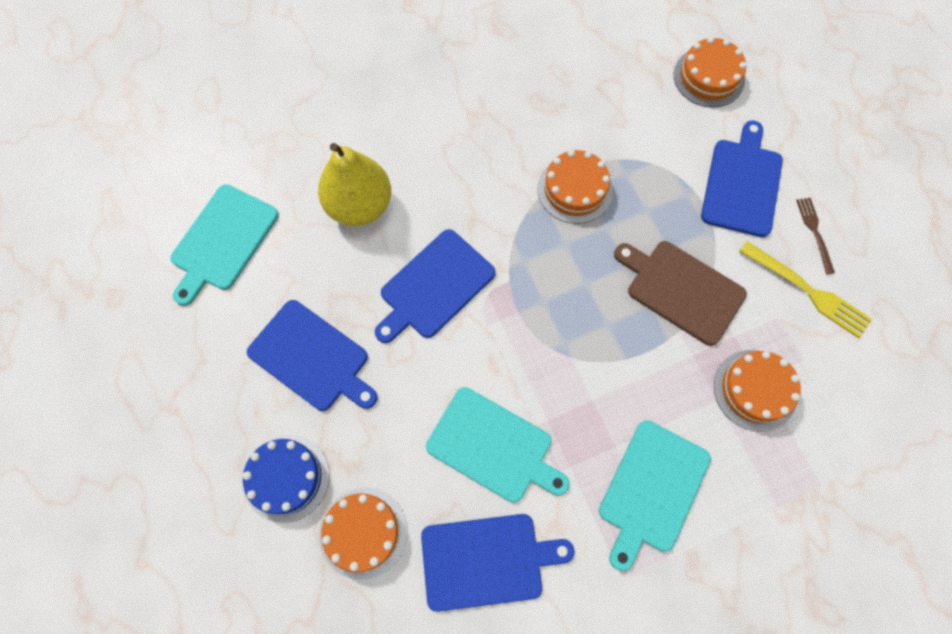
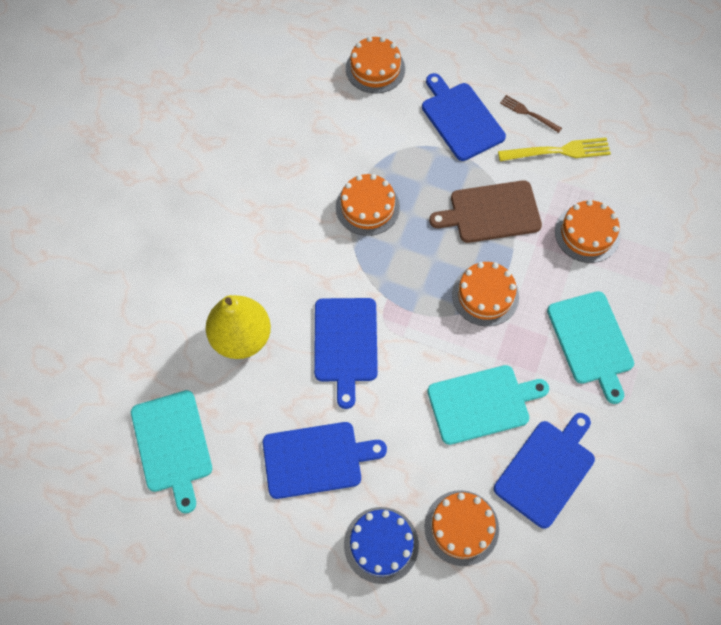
camera: 45 degrees left, 5 degrees down
(597, 357) = (485, 295): none -> orange cake

